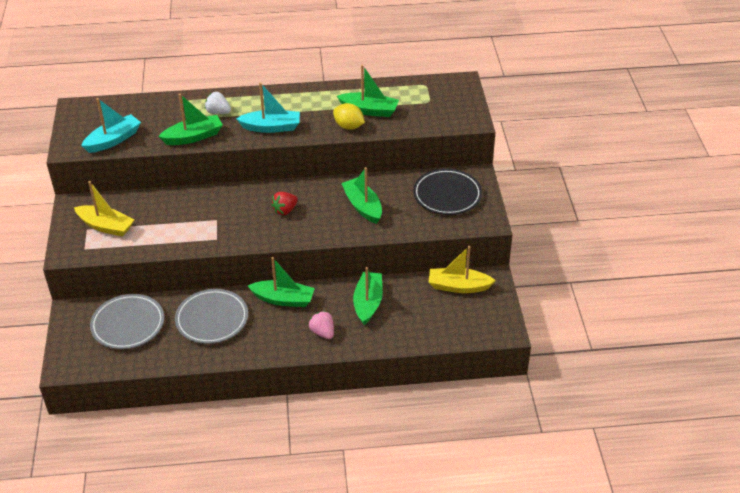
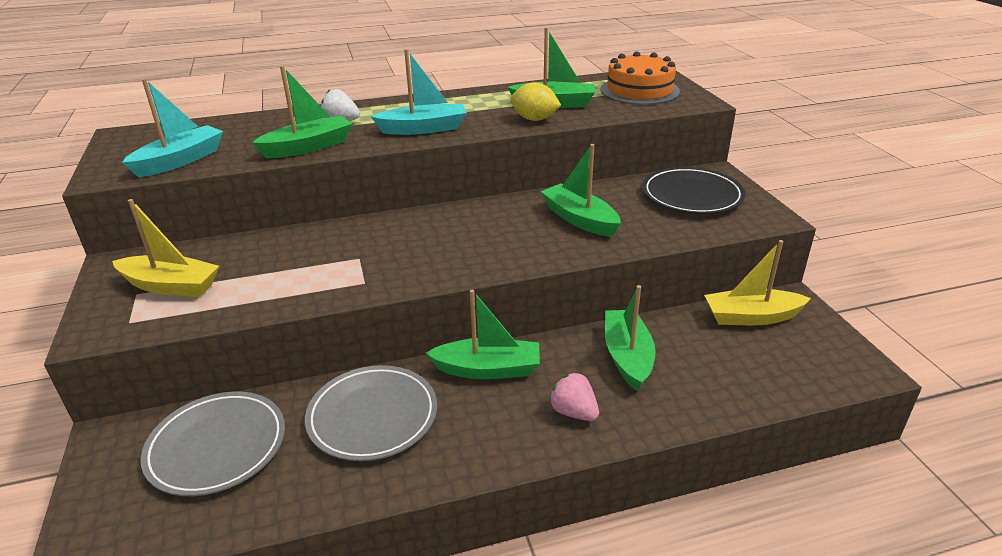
camera: 10 degrees left, 10 degrees down
(285, 210) = (465, 236): red strawberry -> none
(437, 102) = (639, 90): none -> orange cake

